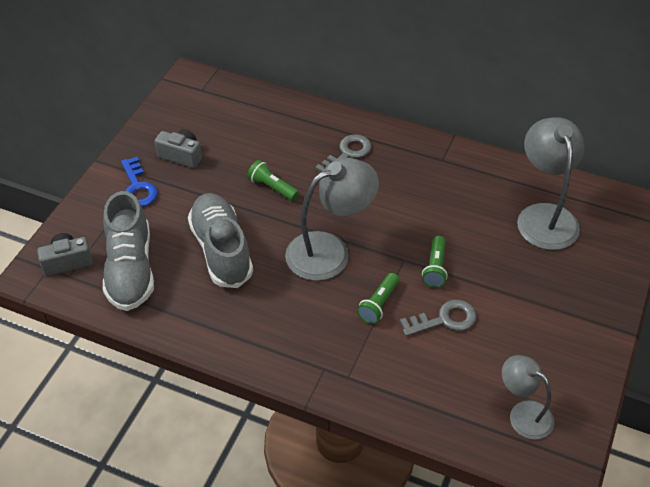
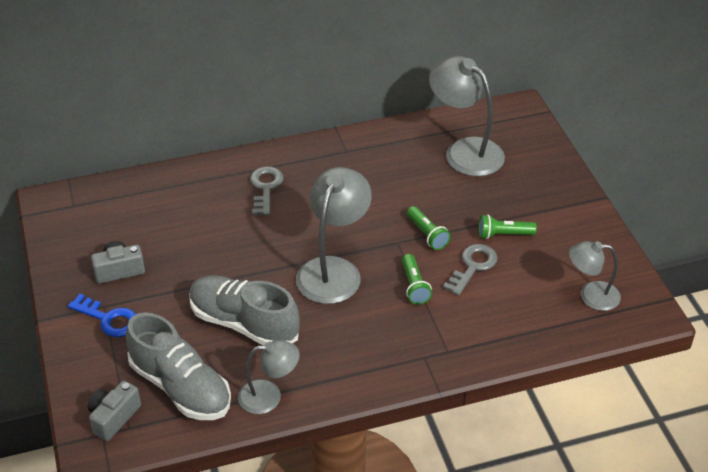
camera: 40 degrees left, 5 degrees down
(180, 318) = (269, 396): none -> grey lamp
(272, 187) = (231, 250): green flashlight -> green flashlight (503, 234)

